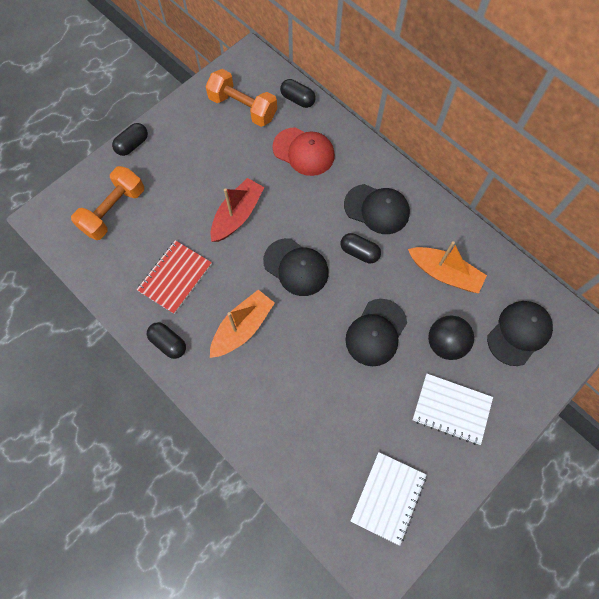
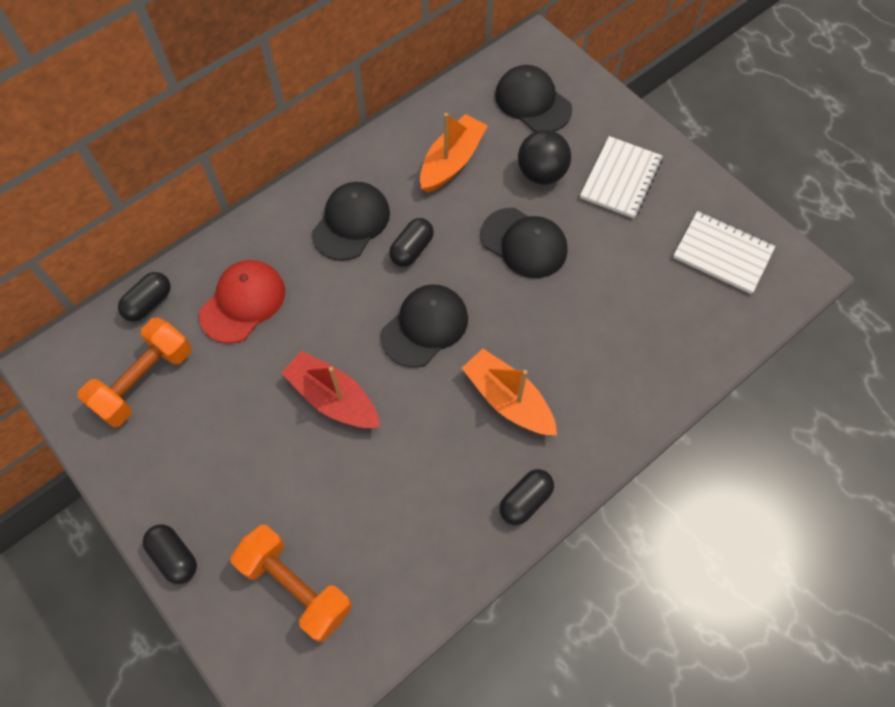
camera: 85 degrees left, 5 degrees down
(175, 277) = (424, 490): red notebook -> none

